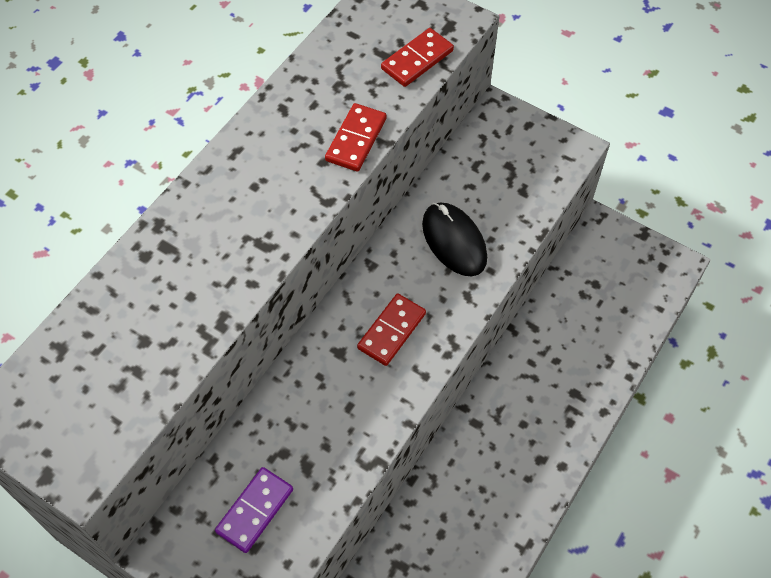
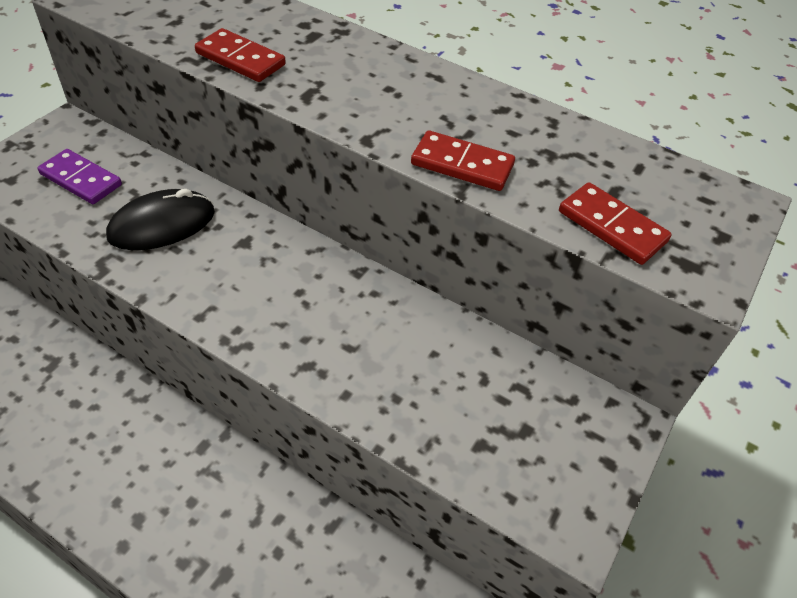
camera: 85 degrees right, 10 degrees down
(392, 331) = (264, 287): red domino -> red domino (240, 59)
(454, 241) = (392, 355): black mouse -> black mouse (162, 225)

